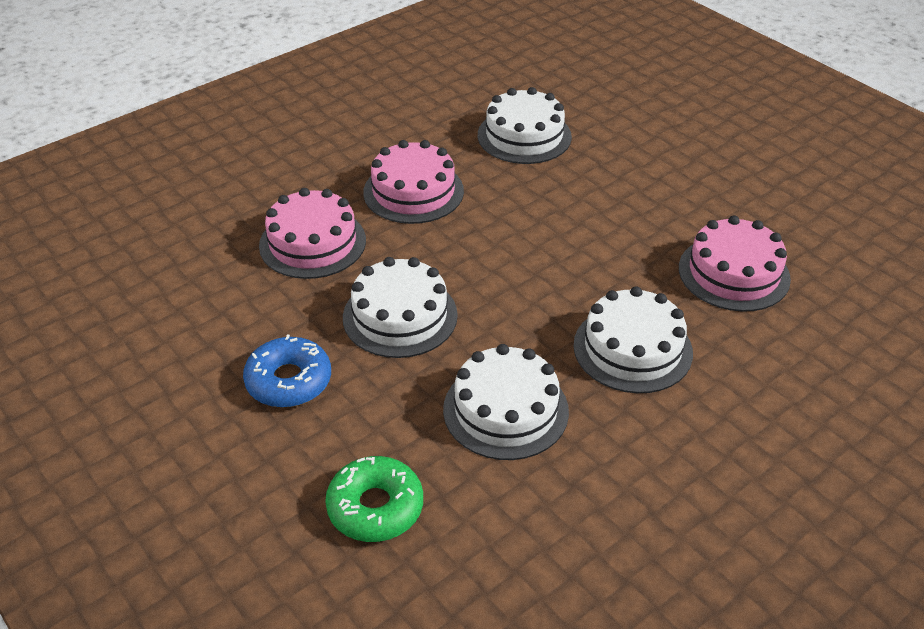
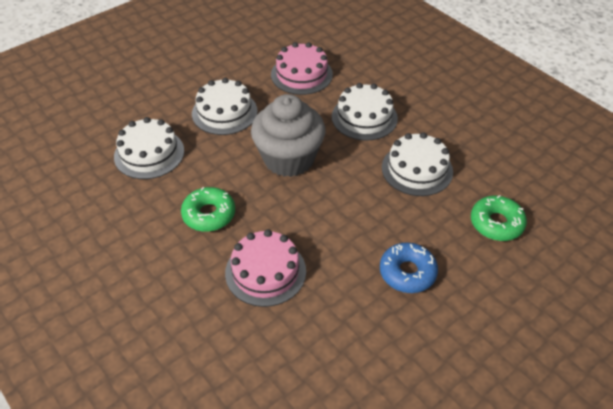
camera: 90 degrees left, 5 degrees up
(400, 316) = (343, 218): white cake -> white cake (224, 112)
(413, 191) = (209, 214): pink cake -> green donut
(522, 260) = (289, 159): none -> grey cupcake

